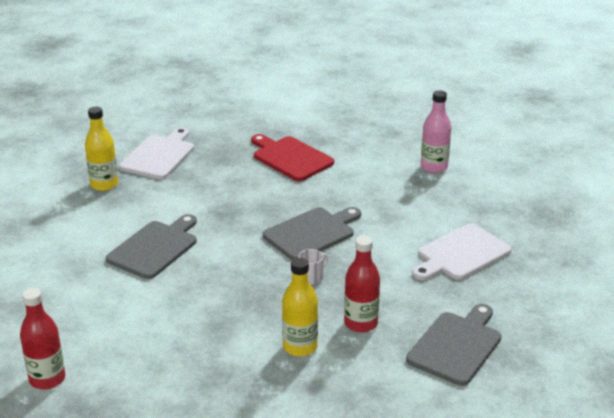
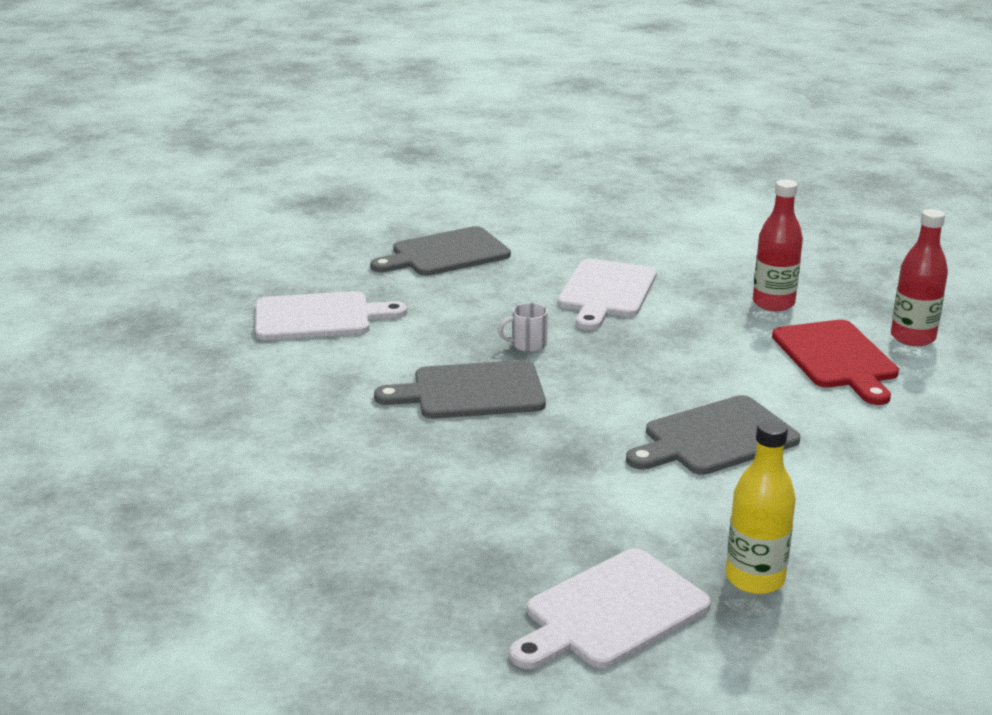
camera: 150 degrees left, 5 degrees down
(290, 158) = (370, 519): red cutting board -> red cutting board (837, 358)
(300, 347) = (606, 292): yellow bottle -> white cutting board
(361, 323) = (519, 292): red bottle -> red bottle (773, 303)
(434, 167) = (172, 426): pink bottle -> none

